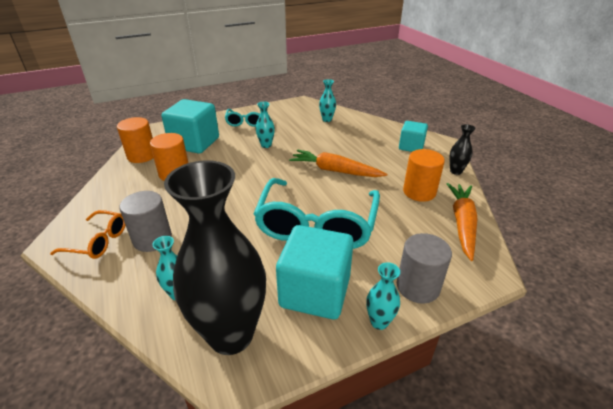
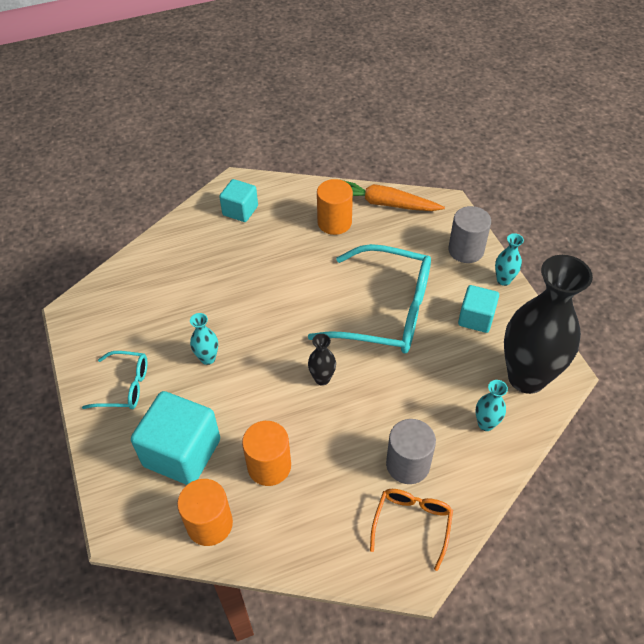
camera: 85 degrees left, 15 degrees up
(315, 291) = (476, 318): turquoise cube -> turquoise cube, size x0.59
(327, 120) = (145, 284): turquoise vase -> none
(335, 171) = (284, 287): orange carrot -> none
(456, 171) = (299, 186): black vase -> black vase (322, 379)

